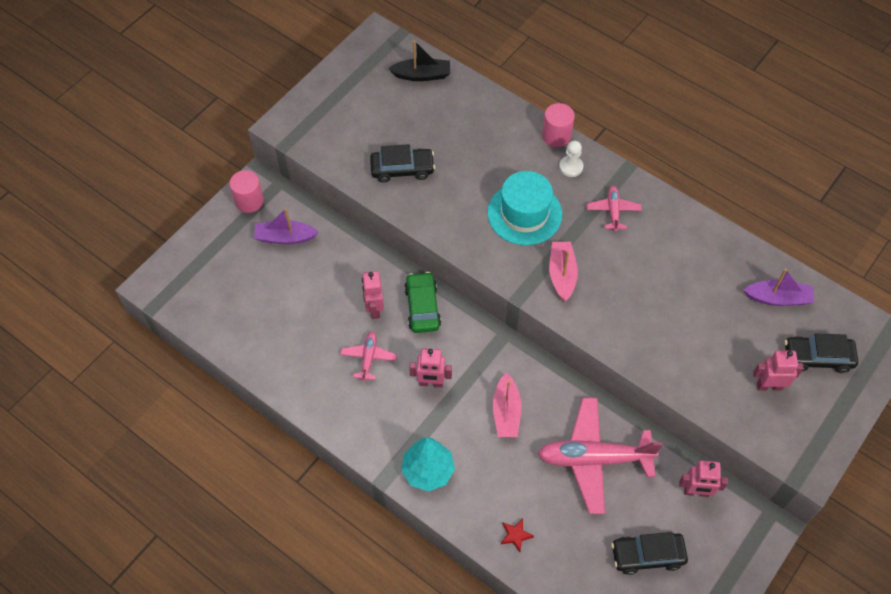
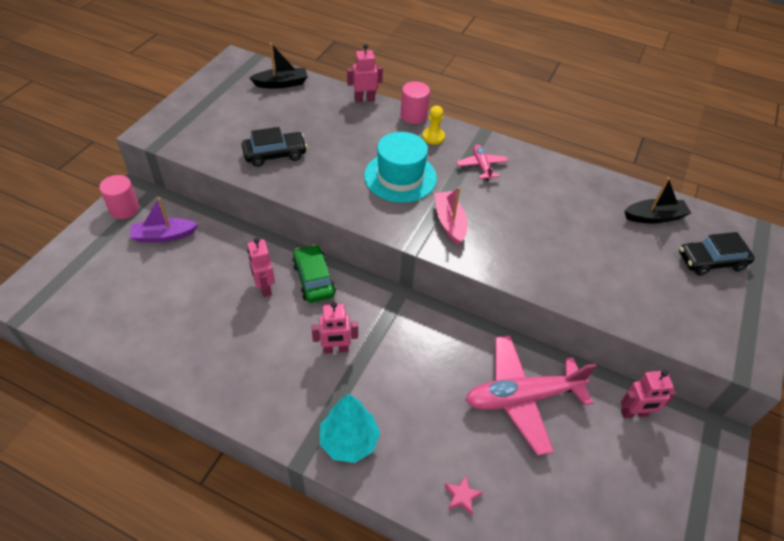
camera: 15 degrees left, 10 degrees down
(368, 358) = (265, 335): pink plane -> none
(506, 412) = (420, 365): pink boat -> none
(515, 535) = (462, 496): red star -> pink star
(571, 167) = (433, 137): white pawn -> yellow pawn
(647, 555) = (609, 491): black car -> none
(769, 386) = (679, 292): pink robot -> pink robot (364, 99)
(778, 298) = (654, 217): purple boat -> black boat

